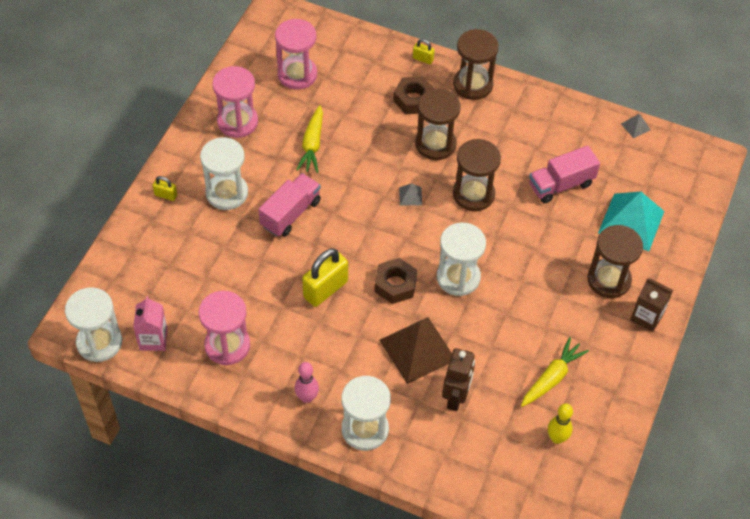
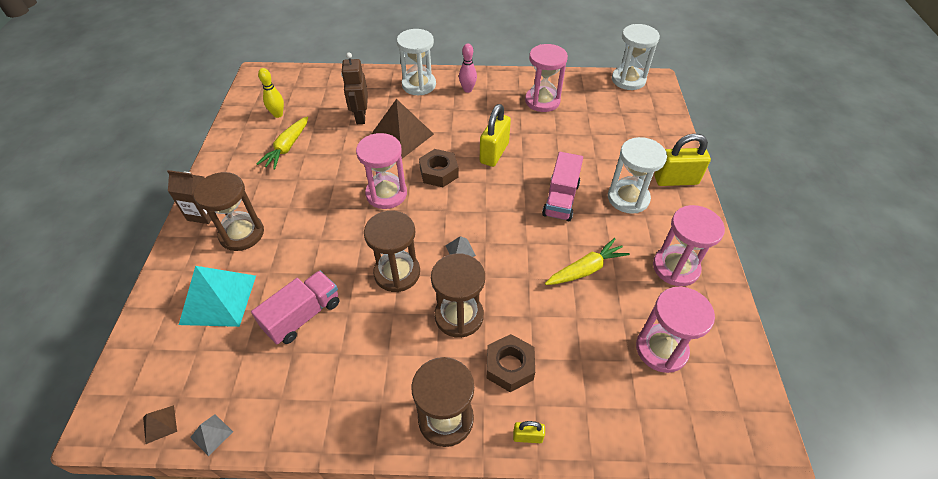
camera: 160 degrees right, 5 degrees down
(153, 339) = (595, 90): pink carton -> none
(166, 195) = (676, 180): yellow padlock -> yellow padlock, size x2.04
(312, 145) = (586, 269): yellow carrot -> yellow carrot turned 75 degrees clockwise
(458, 277) = (386, 194): white hourglass -> pink hourglass
(672, 144) = (160, 424): none -> brown pyramid

